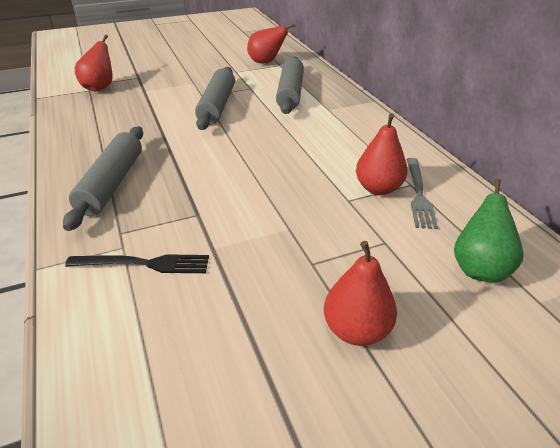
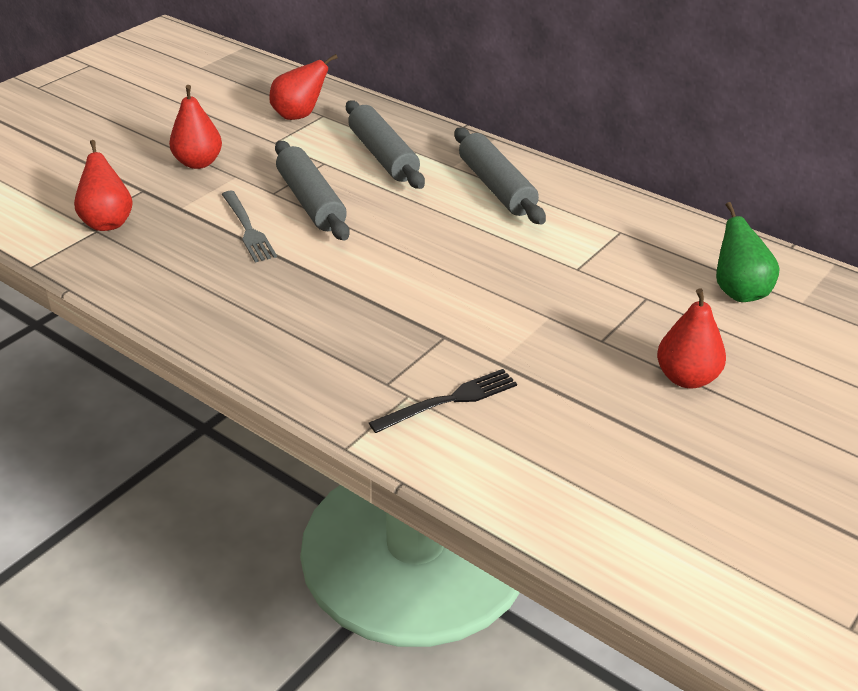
camera: 30 degrees left, 0 degrees up
(111, 184) = (307, 339): grey rolling pin -> grey rolling pin (496, 187)
(378, 188) = (594, 246): red pear -> red pear (198, 163)
(418, 194) = (636, 240): grey fork -> grey fork (248, 229)

